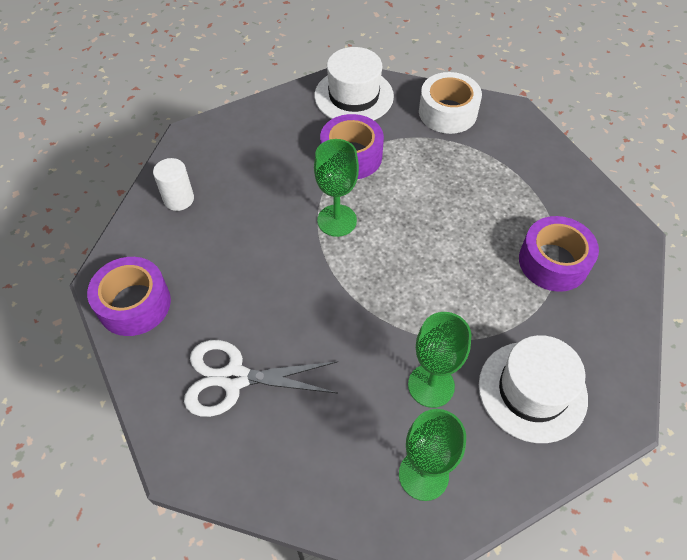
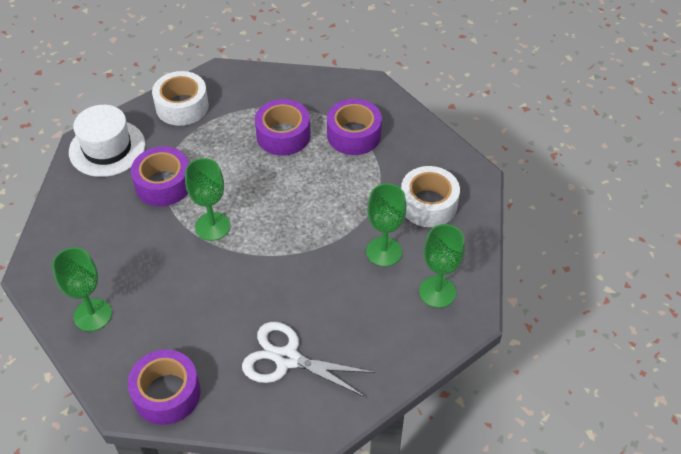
camera: 55 degrees left, 5 degrees down
(179, 199) = (92, 315): white cylinder -> green goblet
(234, 378) = (287, 359): white scissors -> white scissors turned 75 degrees clockwise
(492, 205) = (283, 135): none -> purple tape
(532, 391) = (428, 204): white hat -> white tape

